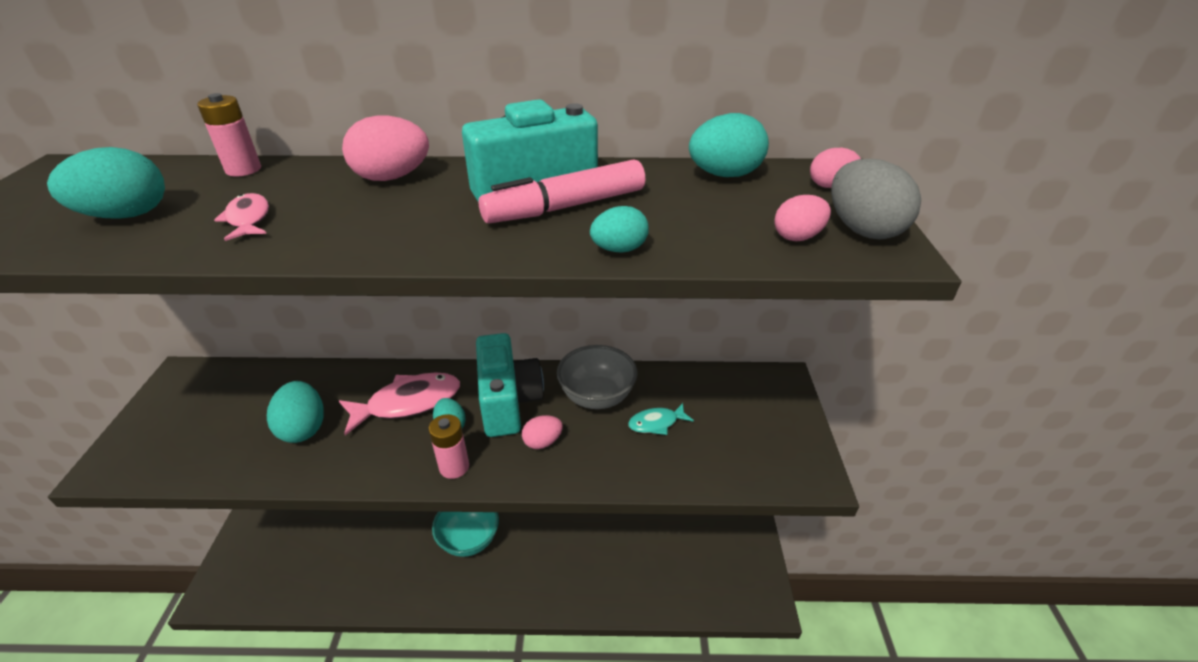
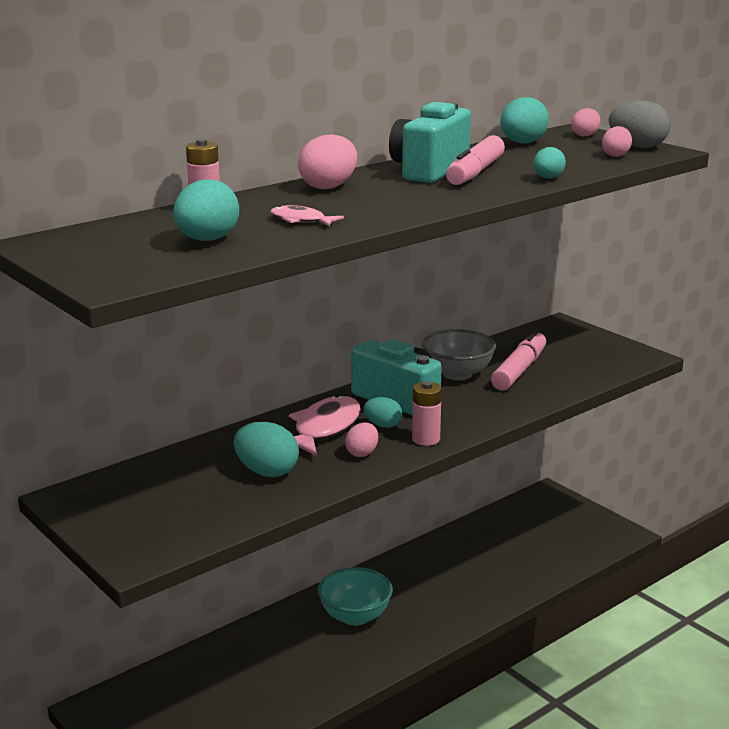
camera: 40 degrees left, 15 degrees down
(542, 442) = (462, 406): pink egg -> pink egg (362, 453)
(656, 423) = (519, 370): turquoise fish -> pink marker

